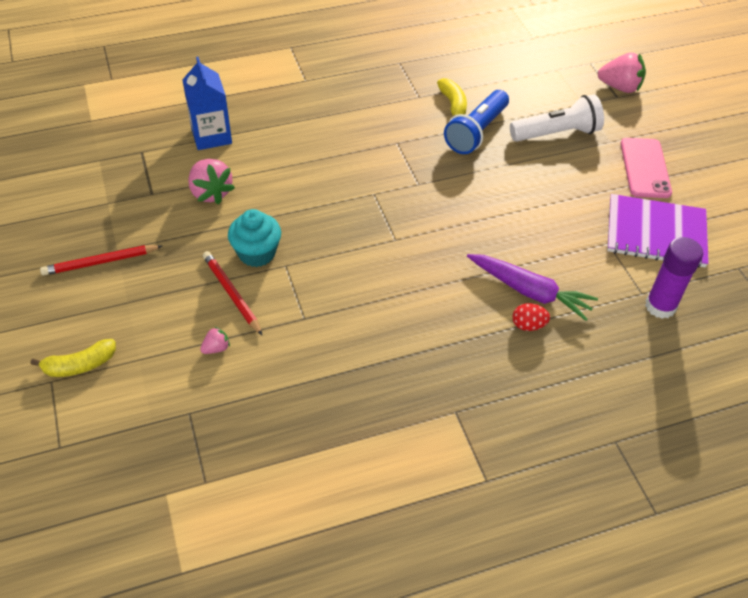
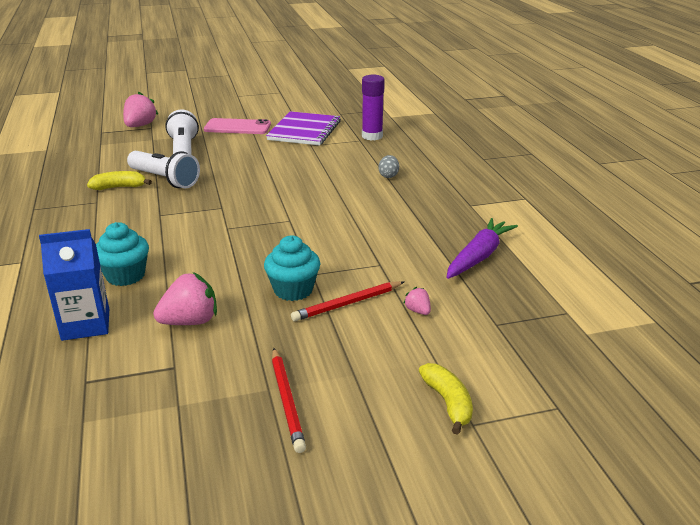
camera: 85 degrees left, 20 degrees down
(283, 142) = (125, 276): none -> turquoise cupcake
(476, 132) = (165, 180): blue flashlight -> white flashlight
(528, 325) = (388, 176): red egg -> grey egg
(530, 291) = (355, 173): purple carrot -> purple carrot (479, 256)

